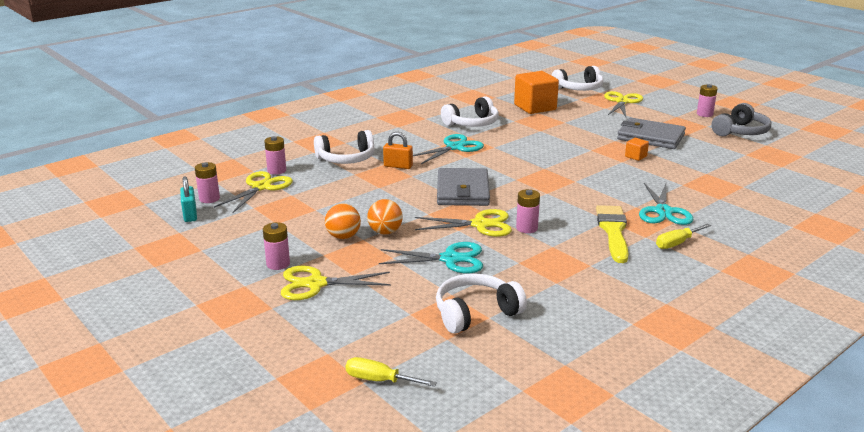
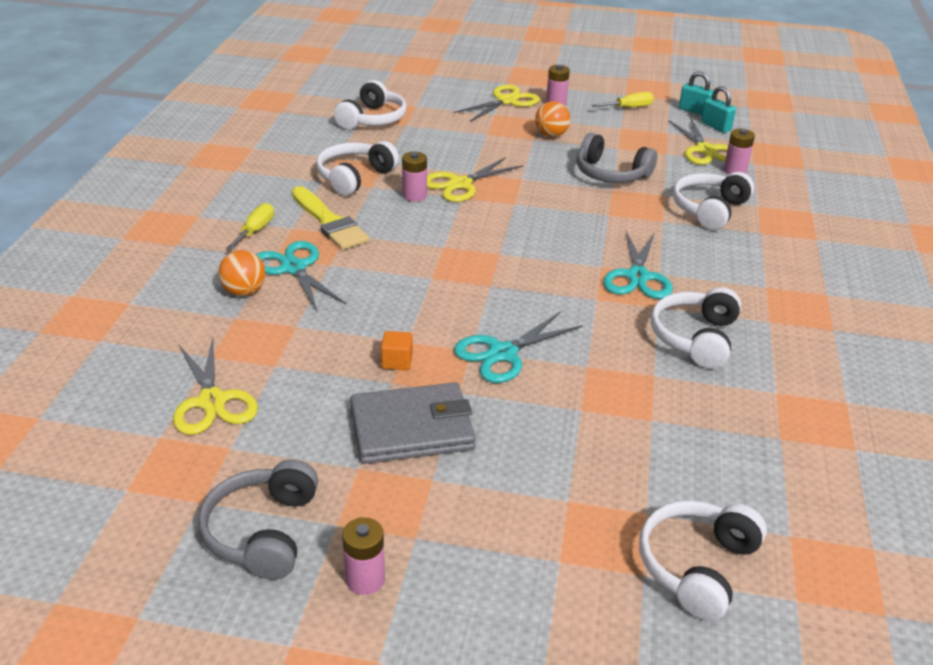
camera: 140 degrees right, 10 degrees up
(209, 199) = (715, 126): pink battery -> turquoise padlock
(360, 195) = (611, 174): none -> grey headphones
(379, 380) = (384, 73): yellow screwdriver -> yellow screwdriver (629, 108)
(385, 232) = (527, 150): orange ball -> orange ball (244, 292)
(398, 166) = (644, 221): orange padlock -> none
(450, 259) = (441, 147): turquoise scissors -> turquoise scissors (502, 353)
(463, 191) = (529, 215): grey wallet -> none
(535, 107) = (676, 434): orange cube -> none
(559, 258) = (354, 177): none -> white headphones
(622, 102) = (561, 548): yellow scissors -> yellow scissors (212, 401)

